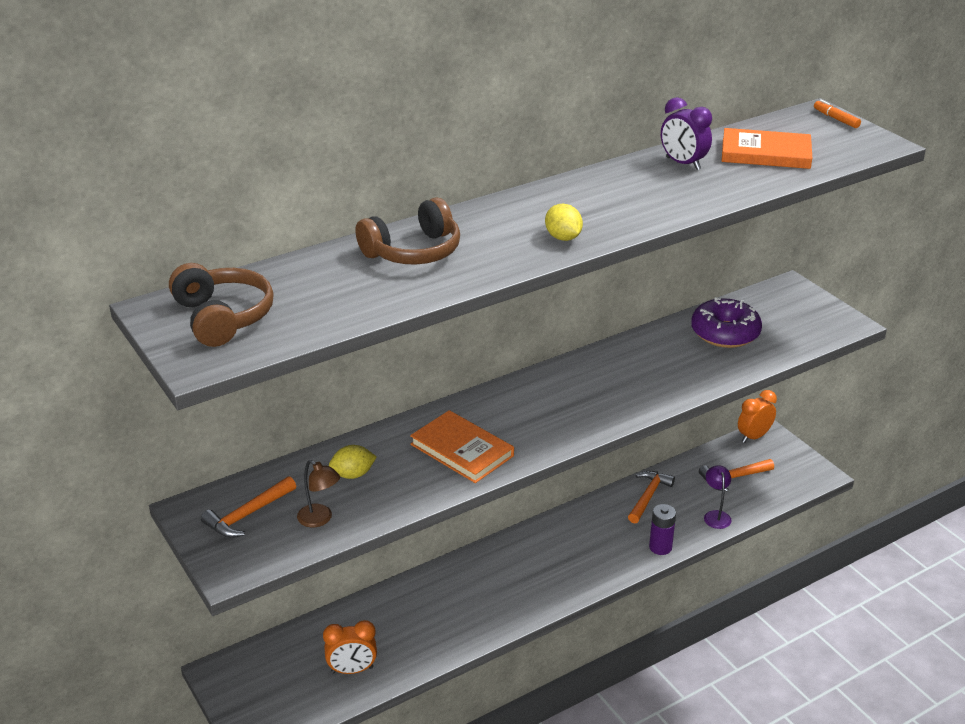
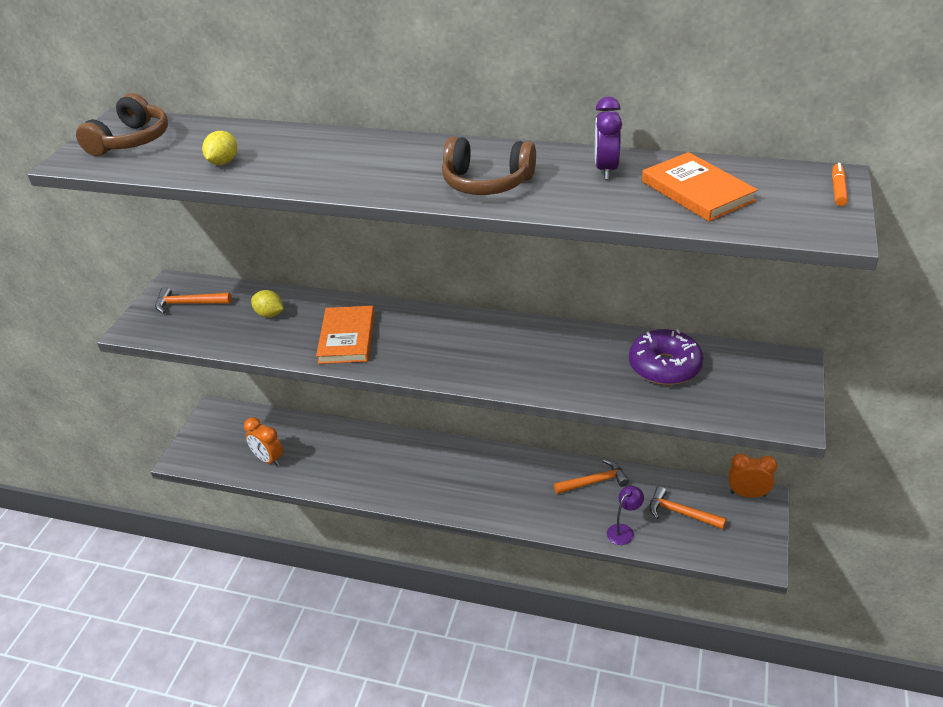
camera: 50 degrees right, 5 degrees up
(320, 519) = (212, 330): brown lamp -> none
(413, 251) = (296, 149): brown headphones -> brown headphones (486, 182)
(563, 238) = (398, 184): yellow lemon -> yellow lemon (223, 162)
(660, 547) = (548, 523): purple battery -> none

